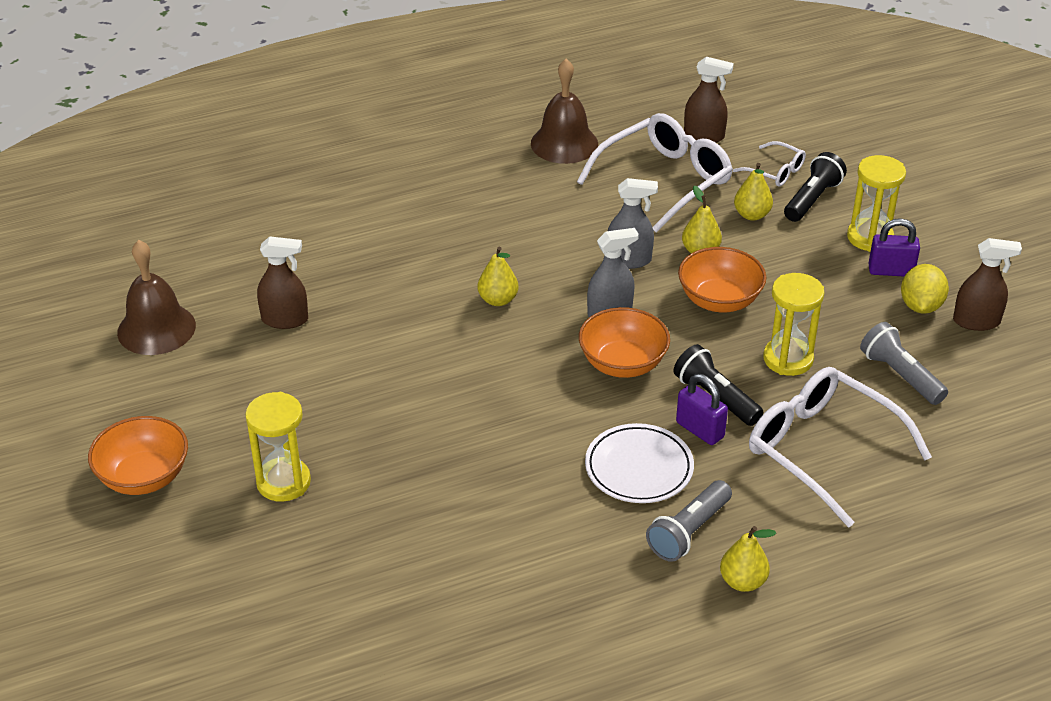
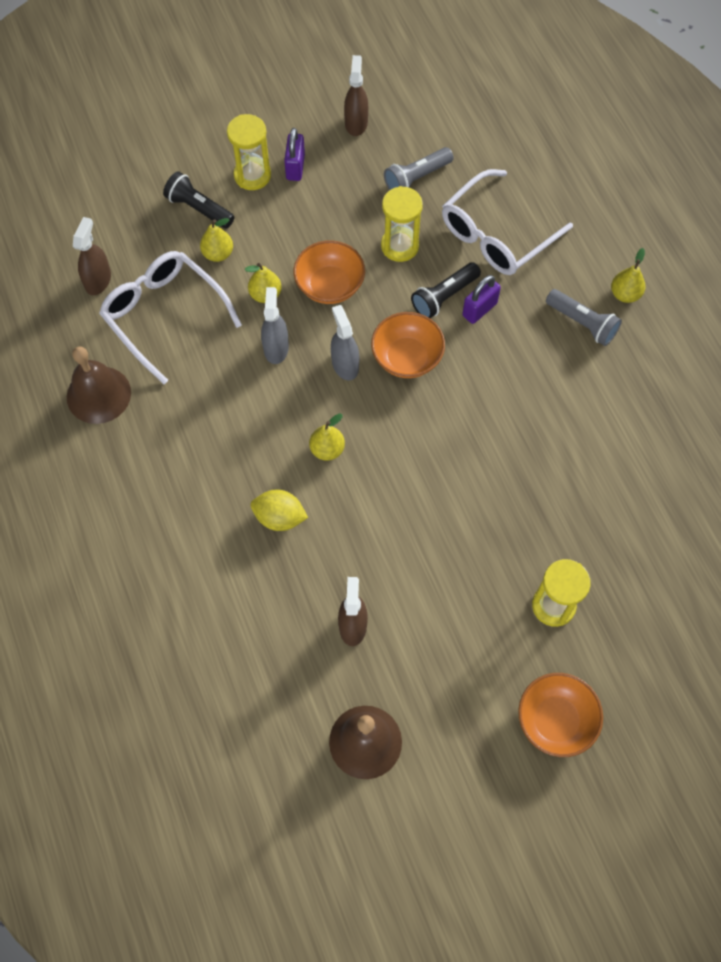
camera: 90 degrees left, 25 degrees up
(639, 468) = (521, 351): white plate -> none
(775, 171) = (157, 231): white glasses -> none
(920, 306) = (338, 154): yellow lemon -> yellow lemon (279, 517)

